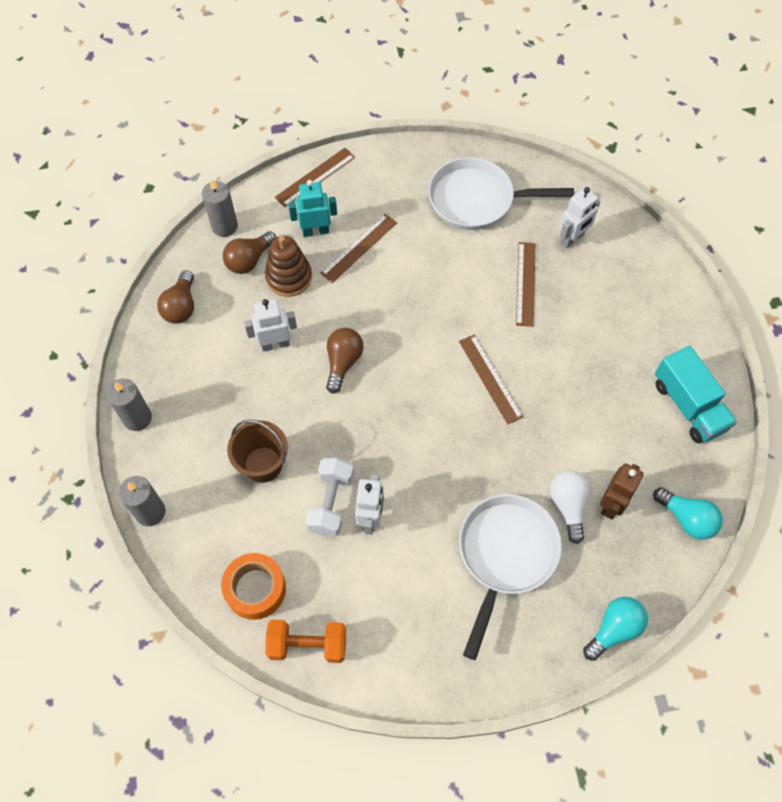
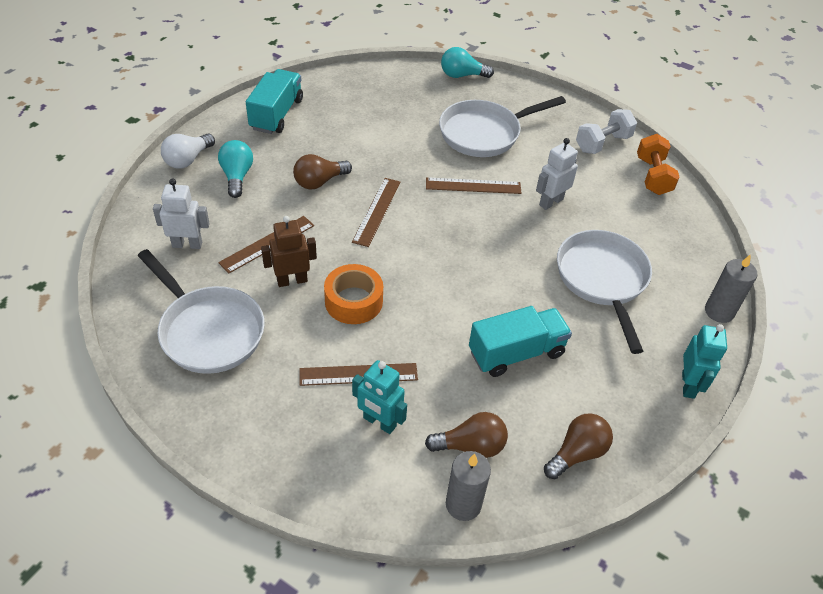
camera: 140 degrees left, 15 degrees down
(137, 418) = (688, 385): grey candle -> turquoise robot
(255, 589) = (667, 220): orange tape -> orange tape (353, 301)
(263, 464) = (602, 280): brown bucket -> white pan
(275, 344) = (516, 353): white robot -> turquoise truck
(289, 277) = (449, 399): brown stacking toy -> none
(308, 645) = (653, 176): orange dumbbell -> orange dumbbell turned 45 degrees clockwise
(315, 177) = (317, 481): brown ruler -> brown ruler (473, 186)
(331, 503) = (571, 226): white dumbbell -> white dumbbell (602, 143)
(343, 362) = (473, 298): brown light bulb -> brown light bulb (319, 182)
(568, 506) = (417, 126): white light bulb -> white light bulb (188, 160)
(612, 504) = (391, 111): brown robot -> brown robot (292, 280)
(686, 519) = (359, 81): turquoise light bulb -> turquoise light bulb (237, 176)

